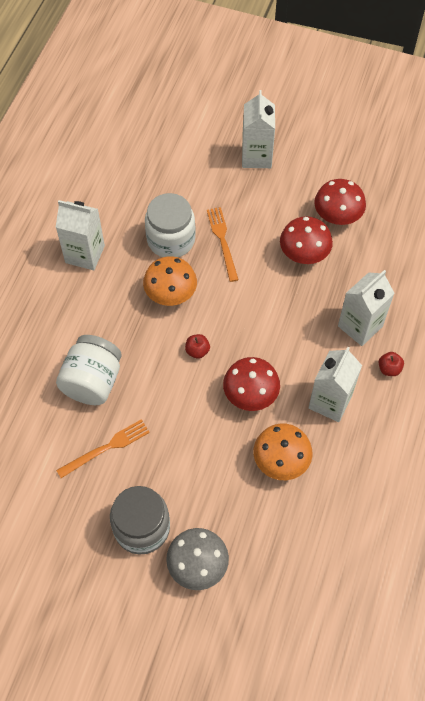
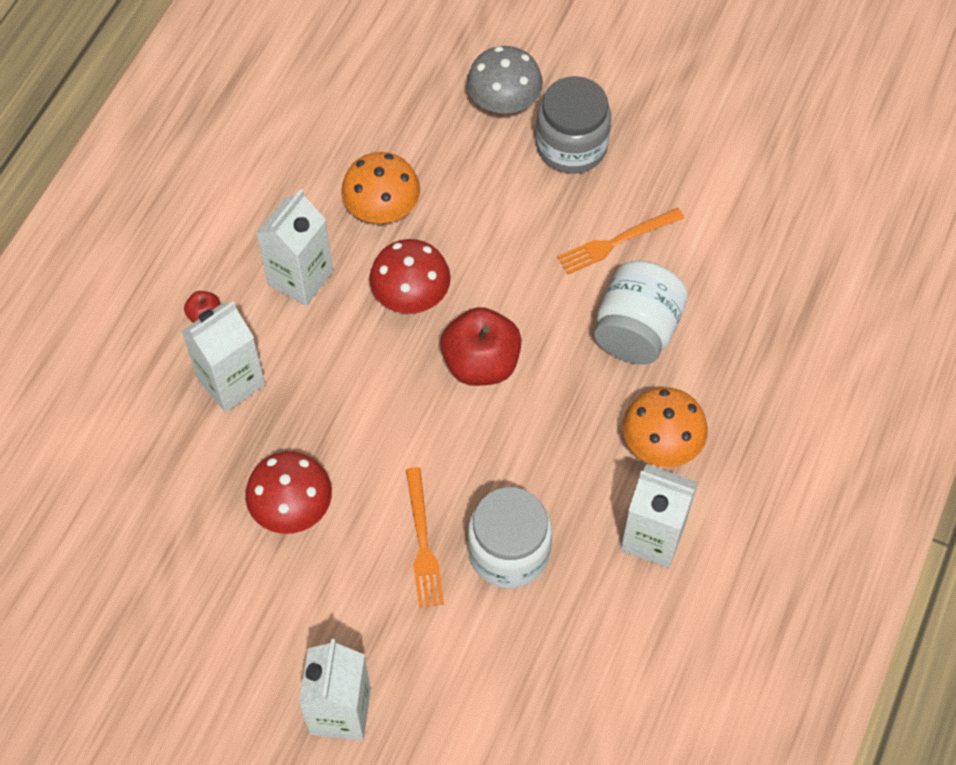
camera: 175 degrees left, 0 degrees up
(171, 294) = (515, 456): orange mushroom -> orange mushroom (661, 444)
(197, 351) = (481, 363): red apple -> red apple, size x2.15
(337, 216) = (221, 573): red mushroom -> none

